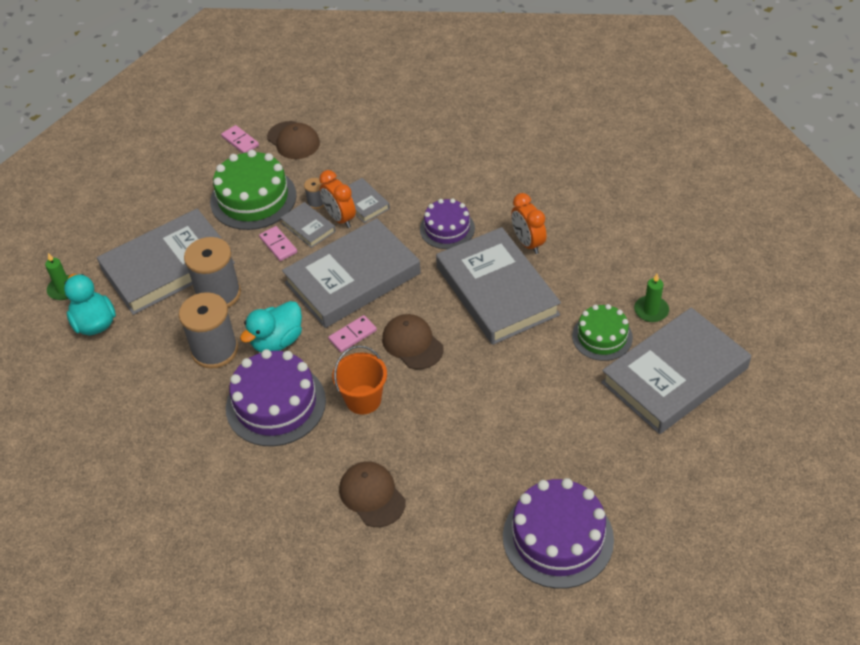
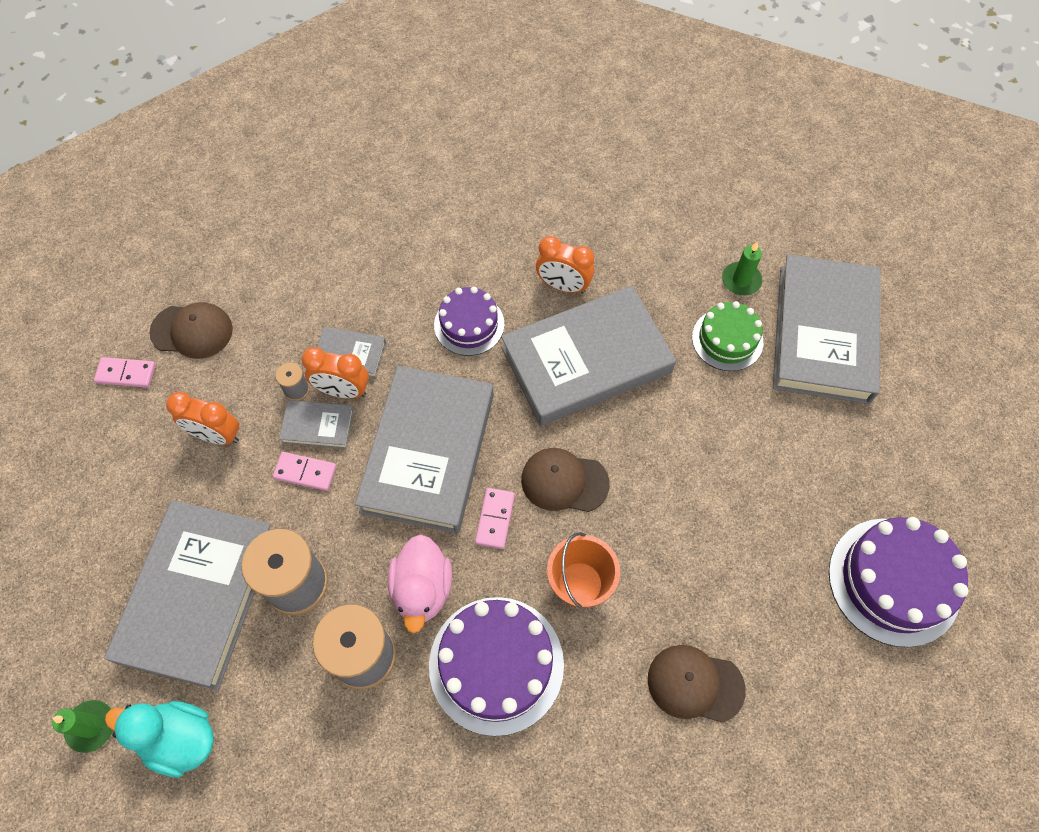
camera: 45 degrees left, 15 degrees up
(253, 198) = (217, 435): green cake -> orange clock
(277, 341) = (422, 589): turquoise duck -> pink duck
(497, 291) = (586, 360): grey book -> grey book turned 45 degrees counterclockwise

